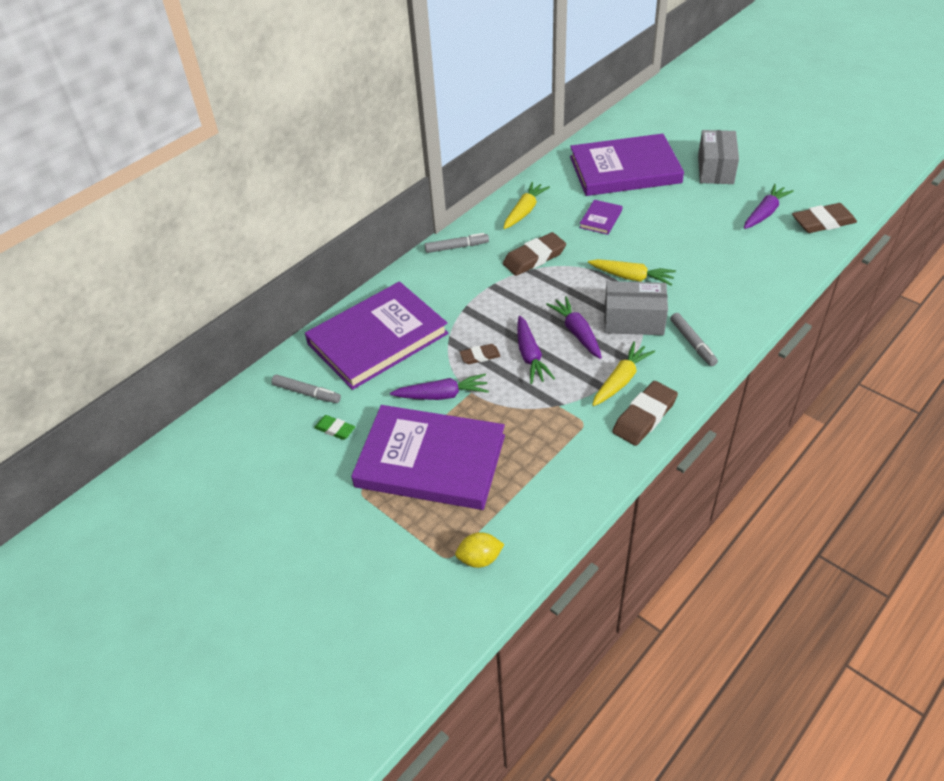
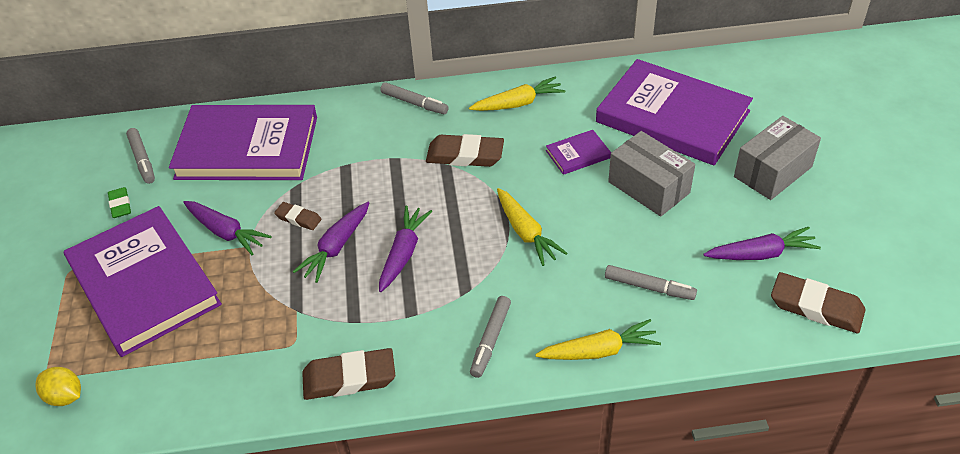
camera: 40 degrees right, 0 degrees up
(621, 380) = (377, 327): yellow carrot -> yellow carrot (599, 351)
(633, 321) = (468, 277): grey box -> grey box (648, 187)
(734, 263) = (648, 287): none -> grey marker

